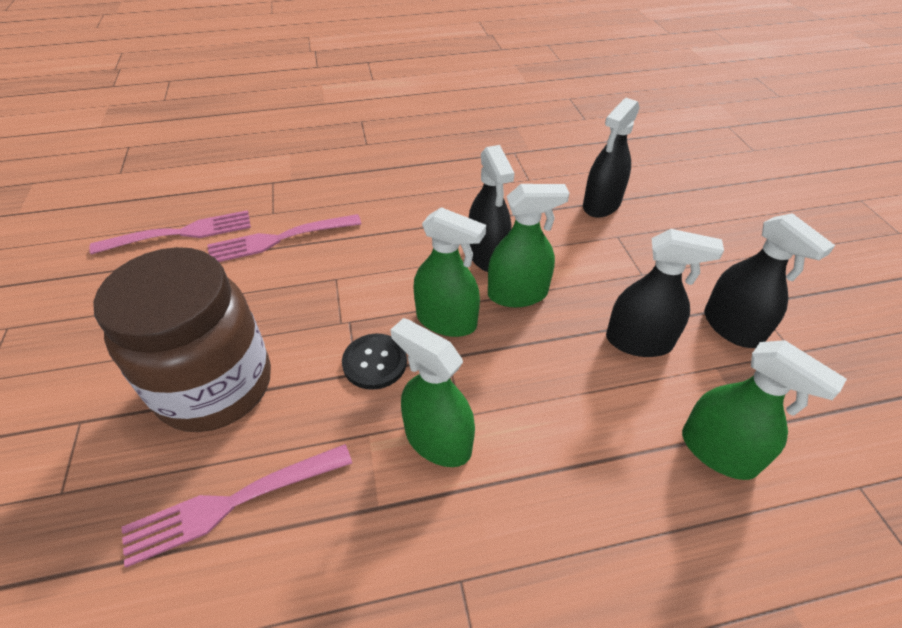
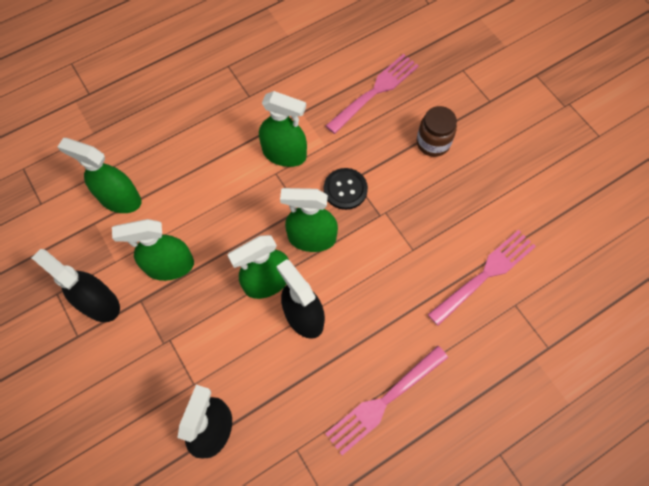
camera: 160 degrees right, 20 degrees up
(179, 233) = (570, 252): pink fork -> pink fork (384, 400)
(215, 386) = (433, 143): brown jar -> brown jar, size x0.47
(638, 341) = (170, 266): black spray bottle -> green spray bottle

